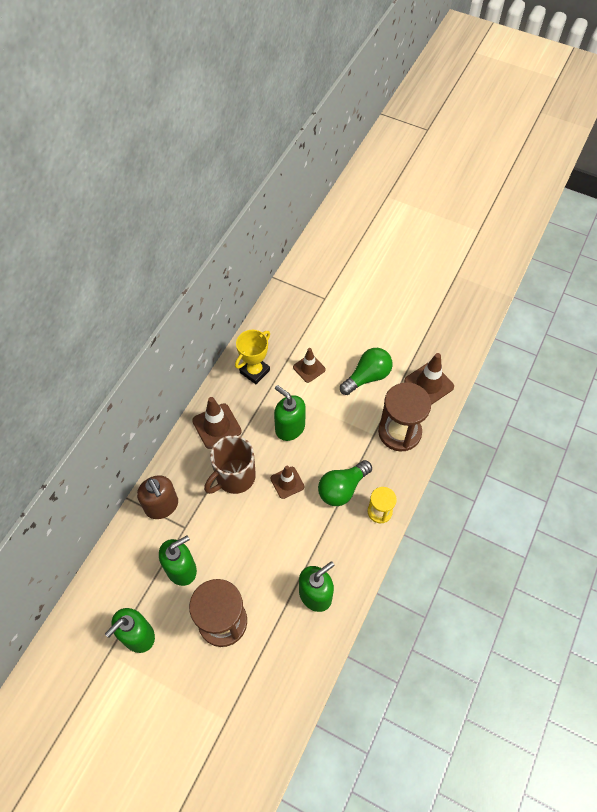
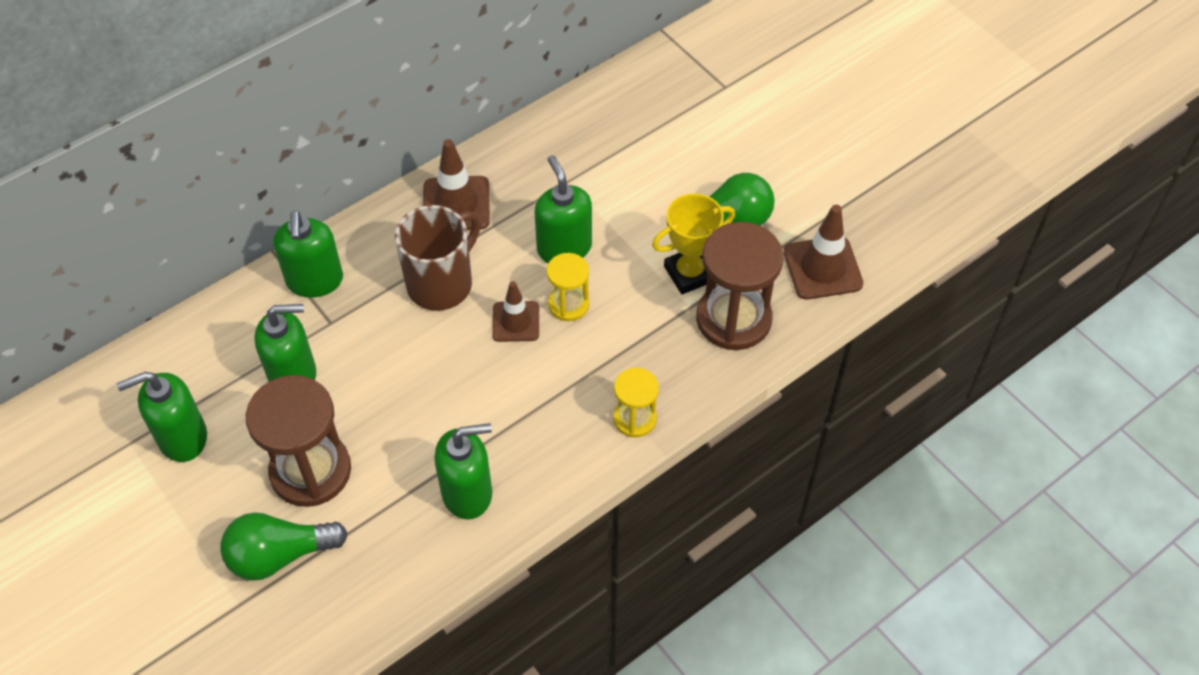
camera: 25 degrees right, 5 degrees down
(162, 506) = (315, 281): brown soap dispenser -> green soap dispenser
(234, 477) = (441, 283): brown mug -> brown mug turned 150 degrees clockwise
(255, 371) = (557, 150): yellow trophy -> yellow trophy (689, 274)
(309, 368) = (642, 176): brown traffic cone -> none
(310, 460) = (568, 304): none -> yellow hourglass
(342, 488) = (595, 363): green light bulb -> green light bulb (279, 555)

